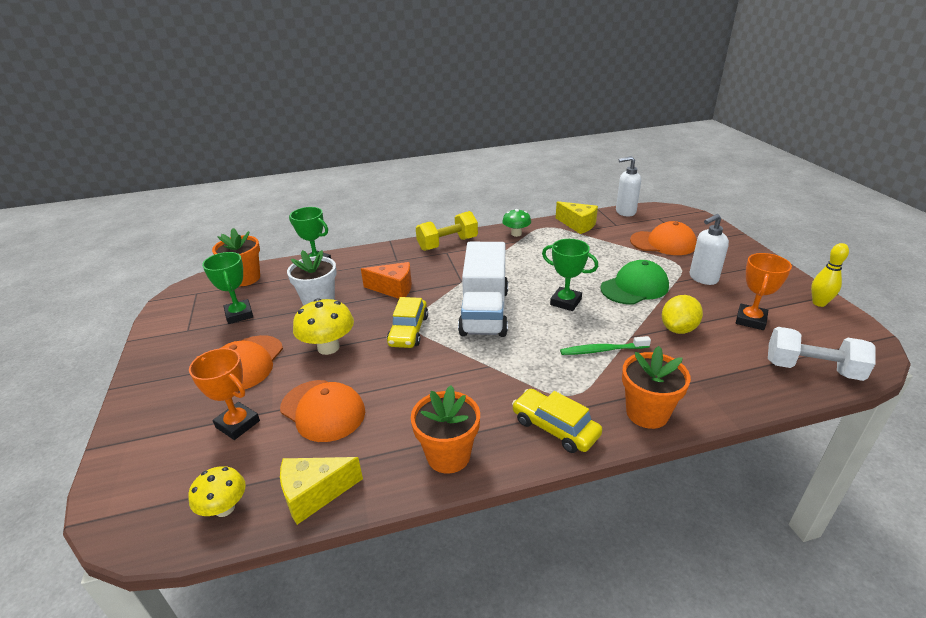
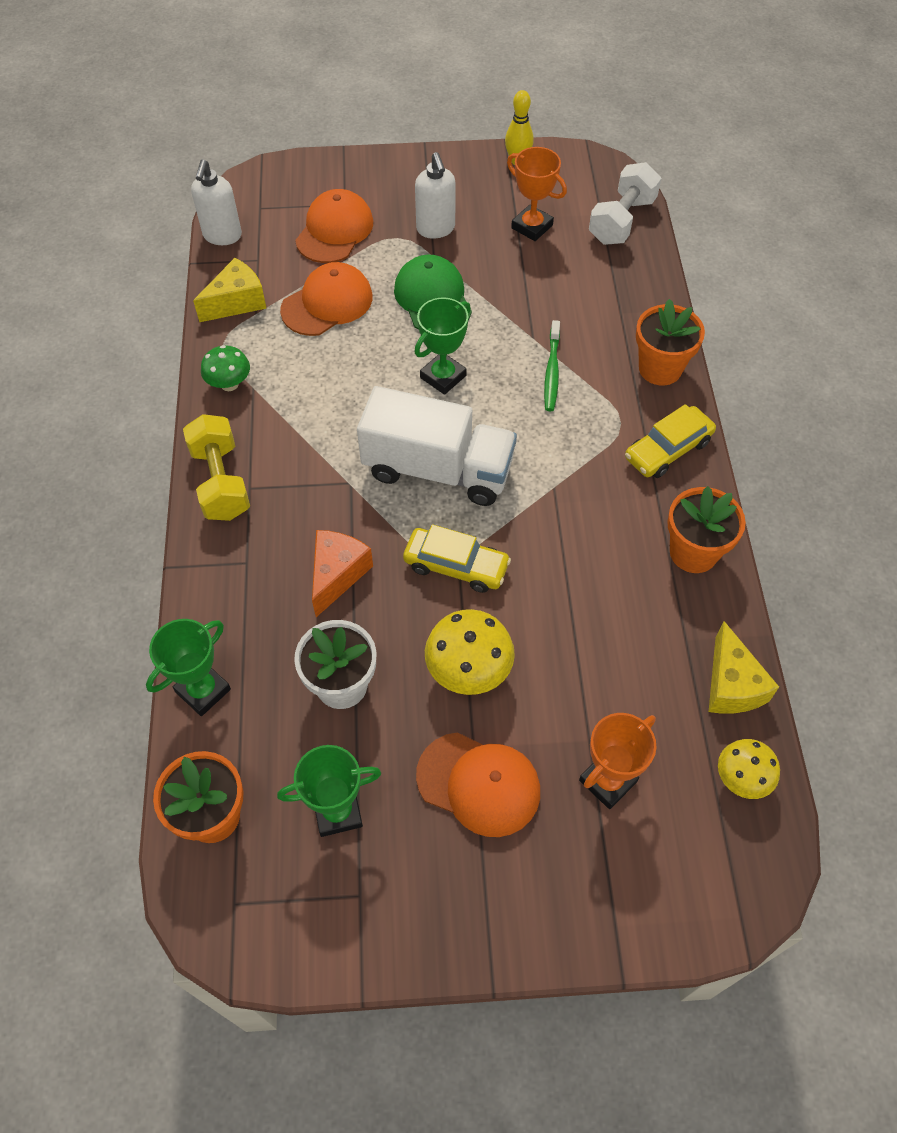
camera: 80 degrees left, 25 degrees up
(323, 410) = (600, 677): orange cap -> orange cap (327, 303)
(678, 329) = (531, 291): yellow lemon -> none

